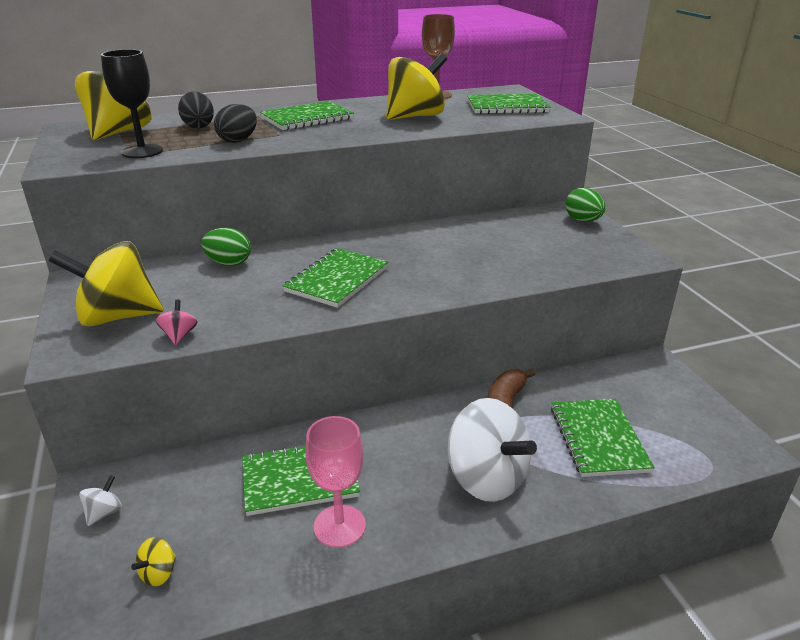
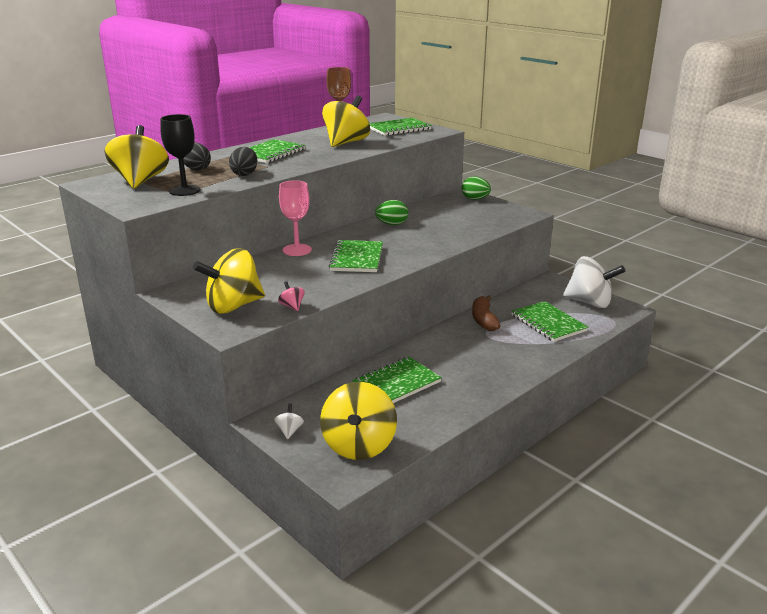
camera: 25 degrees left, 5 degrees down
(159, 573) = (359, 445): yellow spinning top -> yellow spinning top, size x2.47
(229, 263) = (269, 263): green egg -> green egg (392, 224)
(339, 526) = (442, 397): pink goblet -> pink goblet (297, 250)
(486, 478) = (503, 355): white spinning top -> white spinning top (589, 302)

